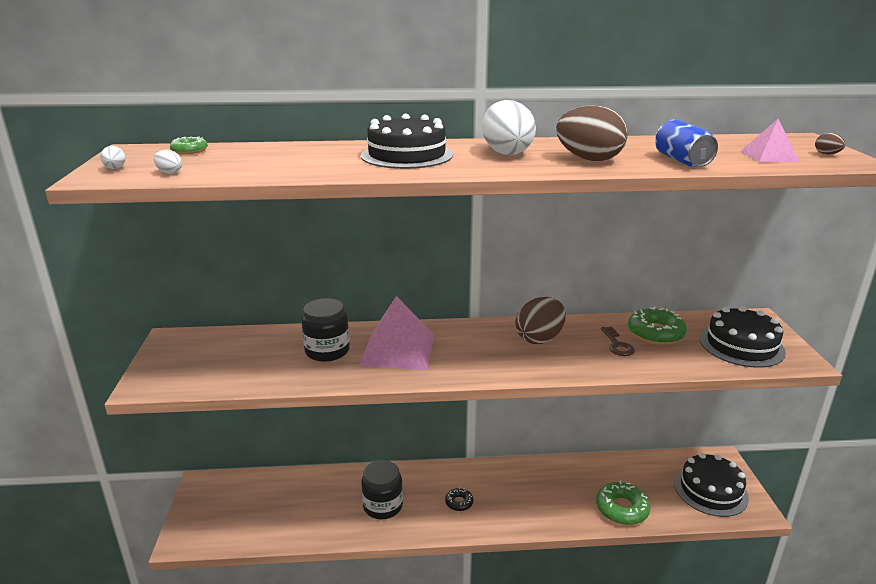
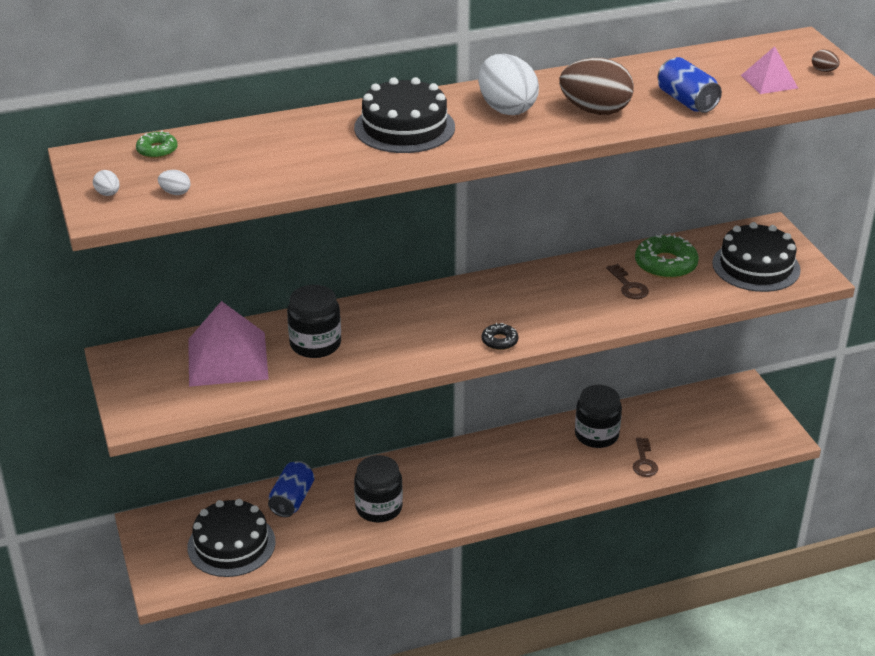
camera: 15 degrees left, 10 degrees up
(318, 486) = (292, 500): none -> blue can
(398, 349) = (394, 330): pink pyramid -> pink pyramid (227, 358)
(459, 502) = (464, 488): black donut -> black donut (499, 341)
(539, 339) = (544, 291): brown egg -> none
(584, 477) = (596, 435): none -> black jar
(621, 509) = (644, 461): green donut -> brown key
(710, 490) = (735, 424): black cake -> black cake (231, 544)

